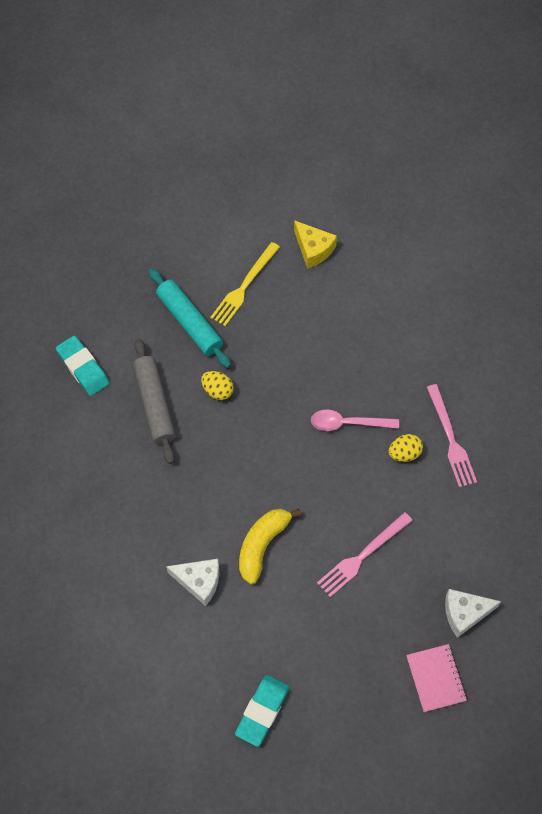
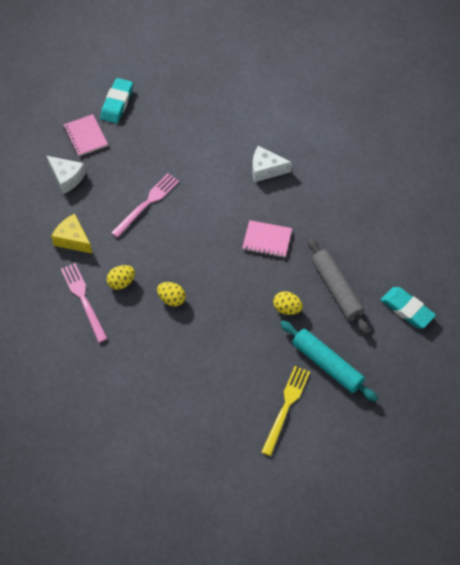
camera: 170 degrees right, 5 degrees down
(221, 480) = (267, 240): none -> pink notebook
(262, 545) = (224, 199): yellow banana -> none
(262, 711) = (203, 101): turquoise eraser -> turquoise eraser (117, 103)
(313, 249) = (228, 456): yellow cheese -> yellow cheese (73, 239)
(348, 423) = (171, 299): pink spoon -> yellow egg
(465, 613) = (66, 178): white cheese -> white cheese turned 60 degrees clockwise

